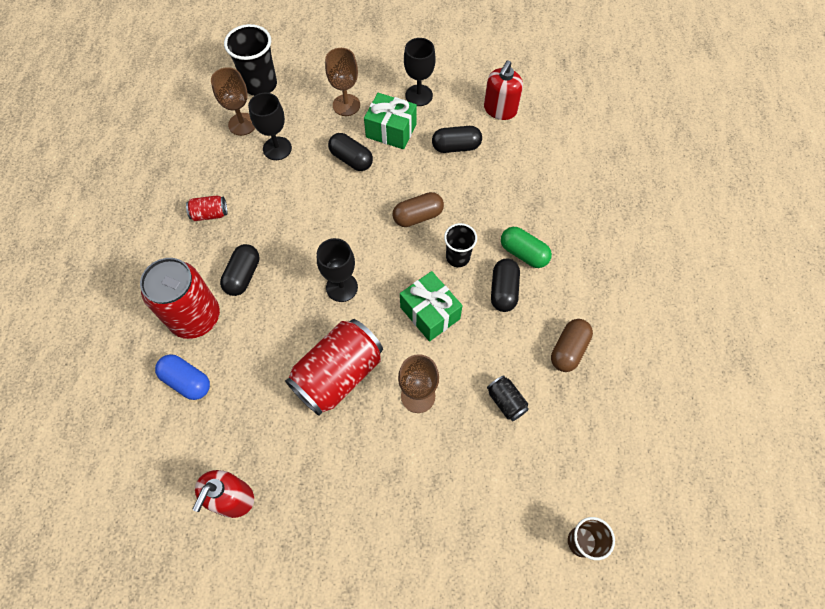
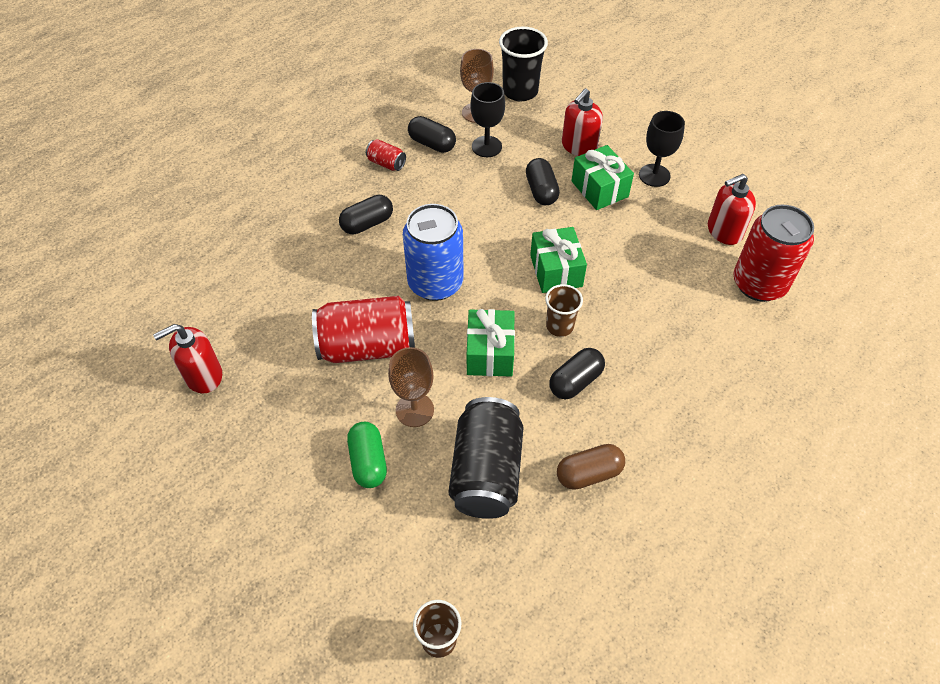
camera: 40 degrees right, 10 degrees down
(187, 381) = (253, 270): blue capsule -> none
(195, 317) = (303, 230): red can -> red can (759, 284)
(342, 287) = (435, 283): black goblet -> blue can
(346, 105) = (579, 146): brown goblet -> red soap dispenser
(418, 216) = (556, 271): brown capsule -> green gift
(456, 147) = (648, 237): black capsule -> black capsule (432, 144)
(458, 257) = (559, 326): black cup -> brown cup
(506, 401) = (486, 472): black can -> black can, size x2.20
(523, 253) = (626, 364): green capsule -> green capsule (368, 461)

